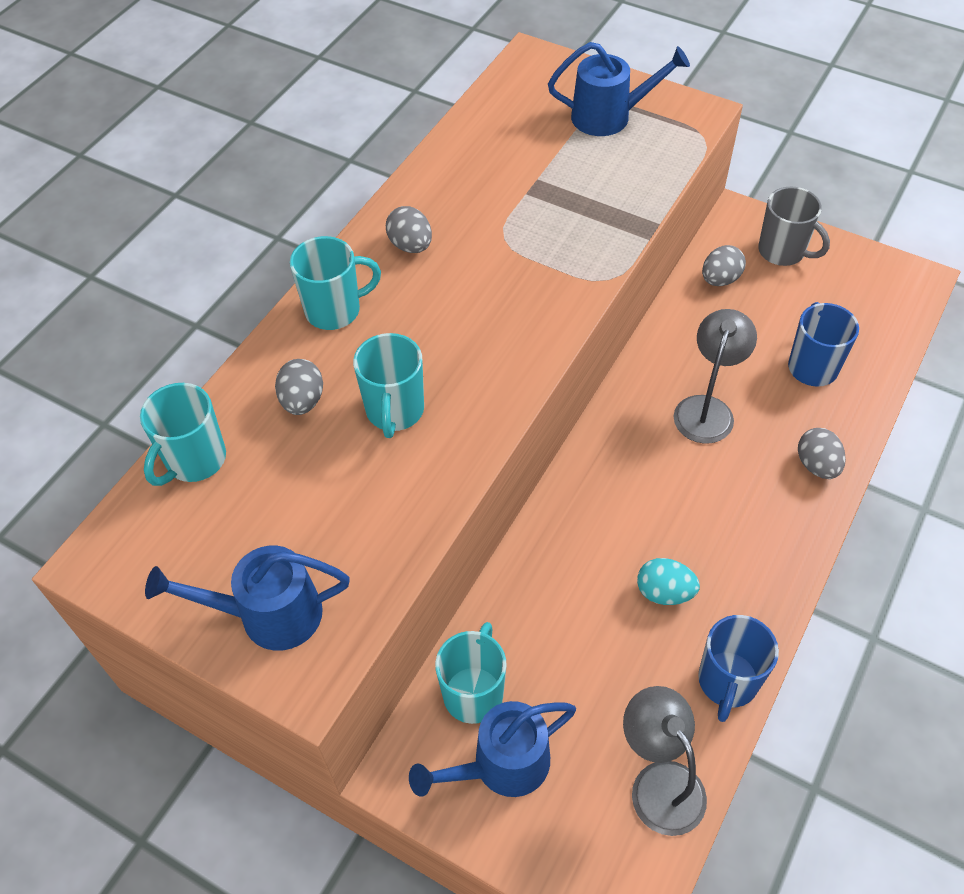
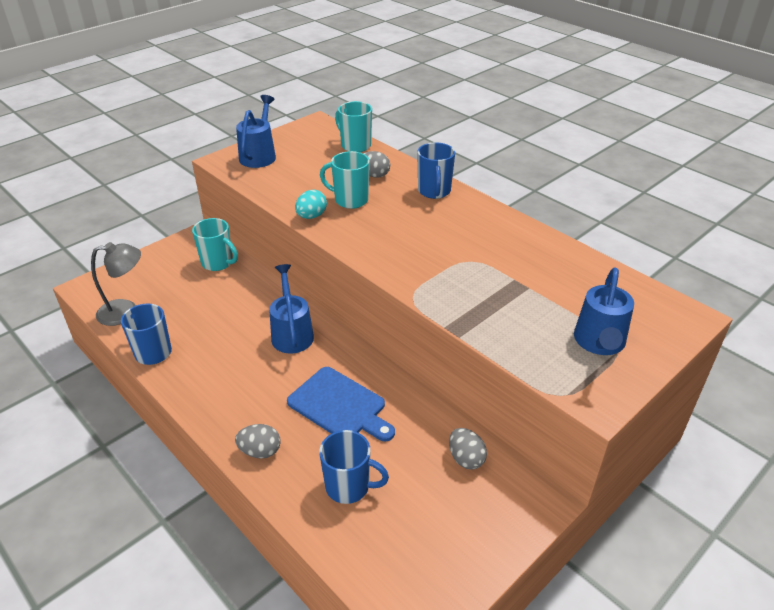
camera: 105 degrees right, 15 degrees down
(335, 310) = (434, 191): turquoise mug -> blue mug
(411, 245) = (478, 224): grey egg -> none
(501, 765) = (177, 264): blue watering can -> blue watering can (291, 333)
(664, 592) = (221, 343): turquoise egg -> turquoise egg (311, 216)
(707, 409) = (340, 406): grey lamp -> blue cutting board
(783, 252) = (487, 519): grey mug -> none

